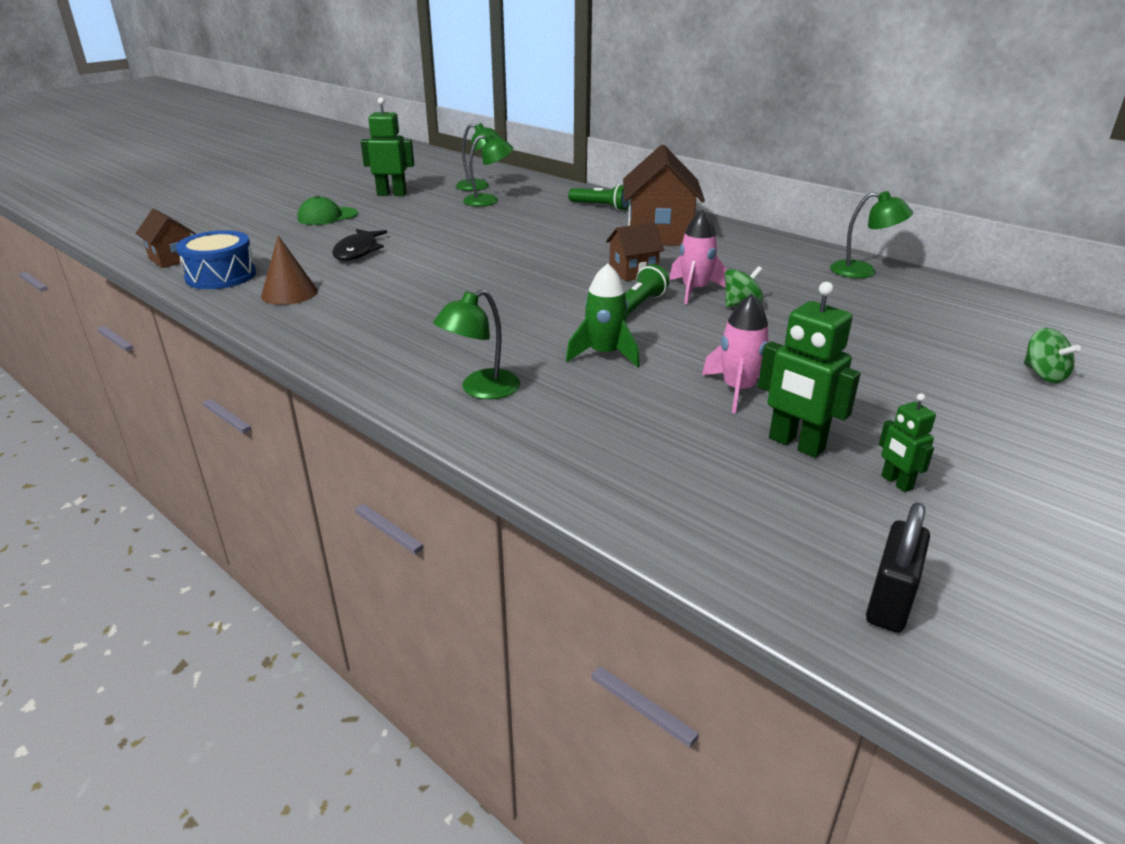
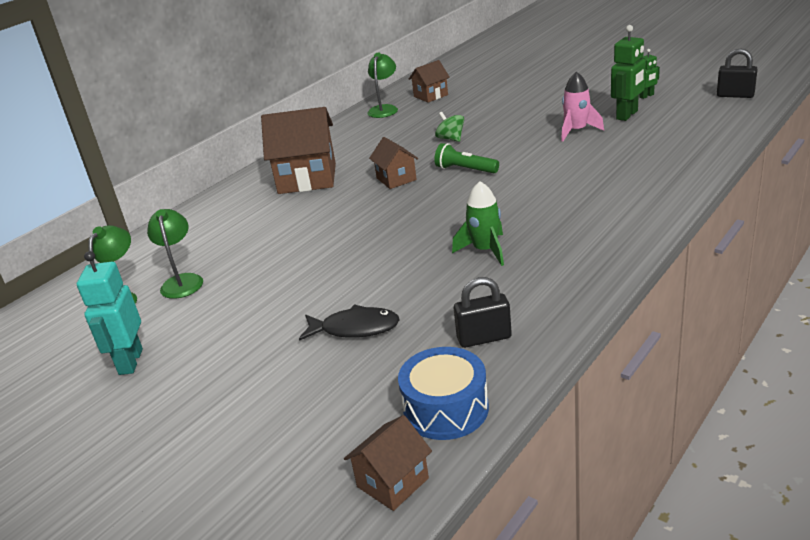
camera: 90 degrees left, 0 degrees up
(289, 293) = (484, 338): brown cone -> black padlock
(327, 216) = (220, 392): green cap -> none
(392, 194) = (130, 362): green robot -> turquoise robot
(481, 390) = (623, 202): green lamp -> none
(600, 207) = (221, 214): green flashlight -> none
(604, 354) = (549, 171): green rocket -> green rocket (485, 250)
(694, 290) = (429, 154): pink rocket -> none
(914, 300) = (430, 96): none -> brown house
(1043, 374) = (520, 71): green spinning top -> none

